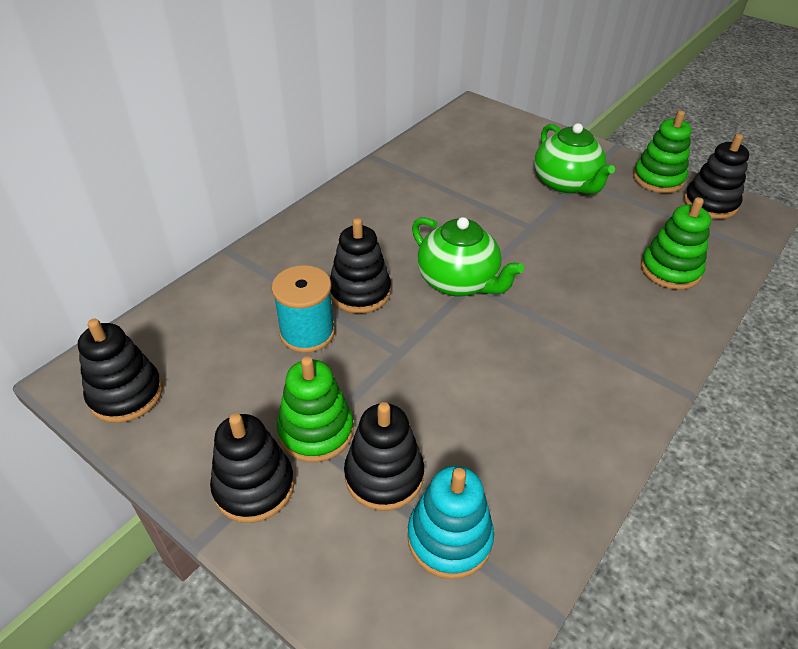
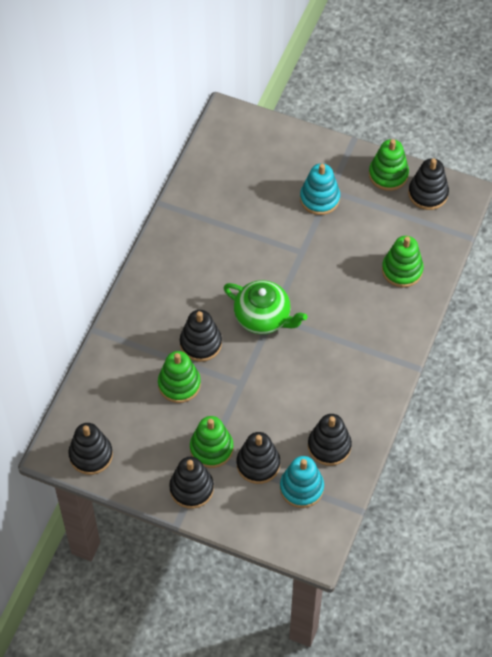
camera: 15 degrees left, 15 degrees up
(307, 333) = (179, 384): turquoise spool -> green stacking toy
(517, 477) = (329, 446): none -> black stacking toy
(566, 184) = (319, 198): green teapot -> turquoise stacking toy

